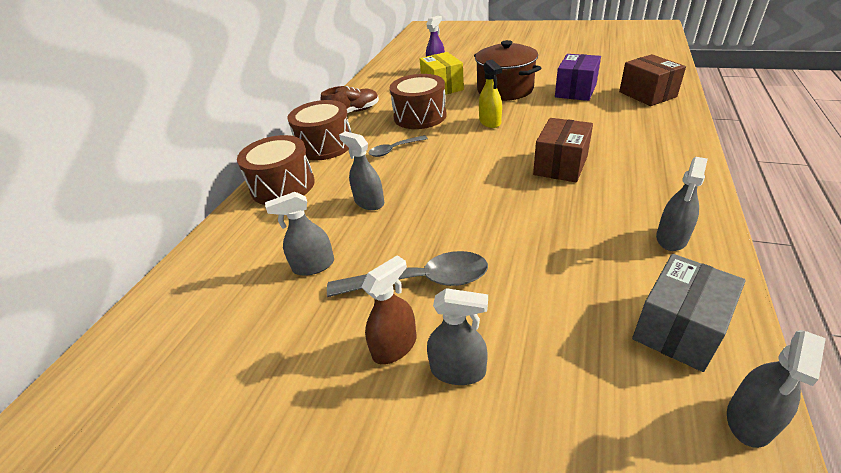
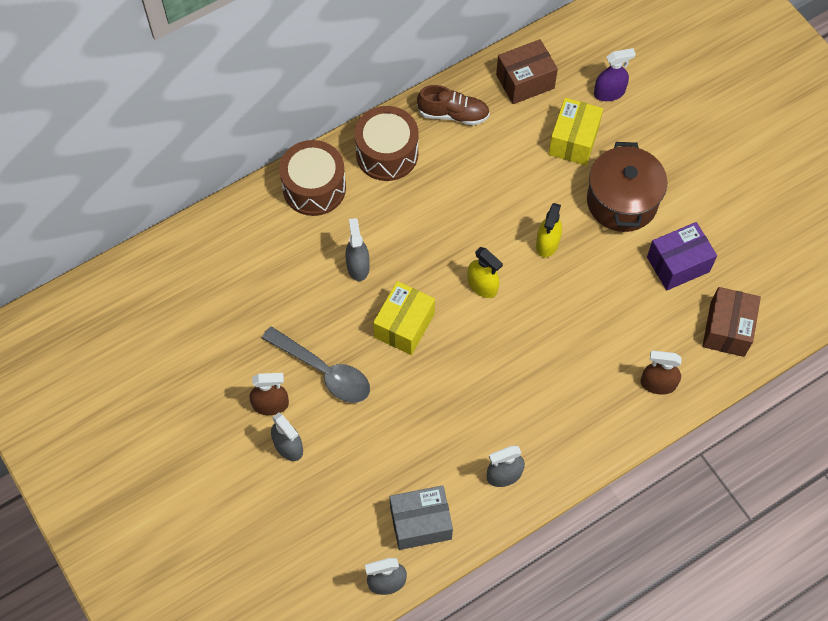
camera: 35 degrees right, 25 degrees up
(313, 265) = (274, 301): grey spray bottle -> none
(394, 150) = (433, 213): grey spoon -> none
(420, 116) = (502, 178): brown drum -> none
(452, 209) = (404, 325): none -> yellow box
(478, 158) = (482, 285): none -> yellow spray bottle
(560, 165) = (530, 349): brown box -> brown box (525, 81)
(661, 131) = (658, 384): none -> brown spray bottle

